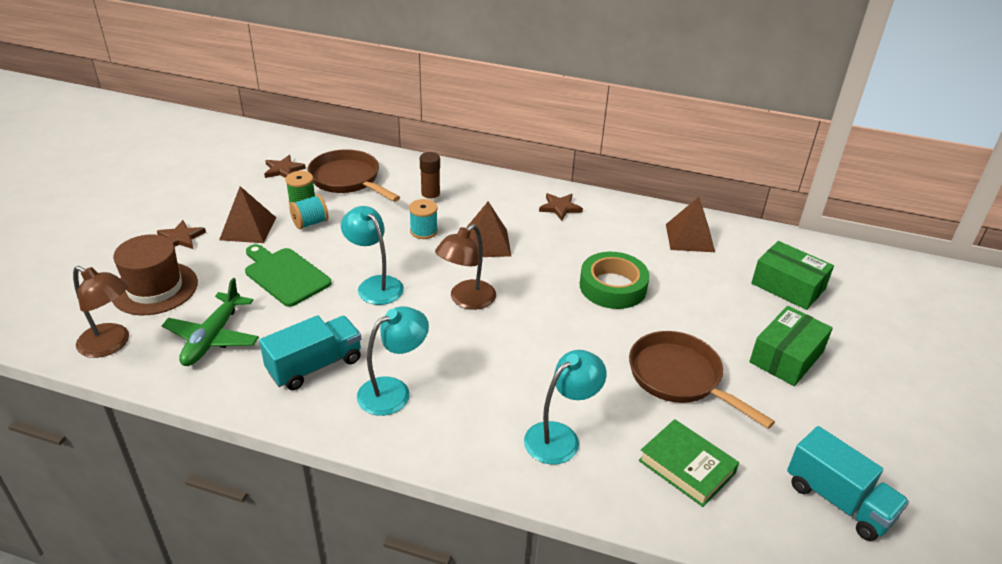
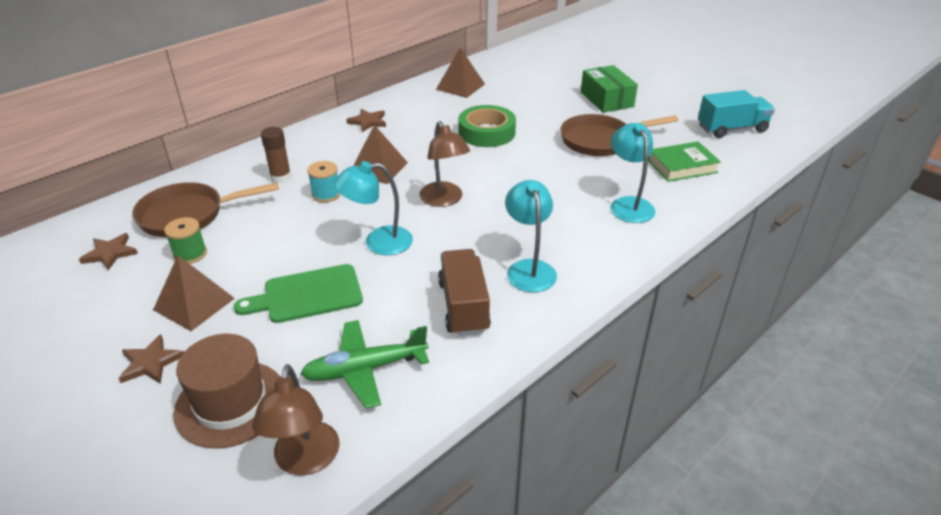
camera: 60 degrees left, 0 degrees up
(111, 345) = (305, 461): brown lamp -> brown lamp turned 120 degrees clockwise
(213, 338) = (365, 369): green plane -> green plane turned 120 degrees clockwise
(310, 223) = (235, 258): turquoise spool -> none
(315, 366) = (463, 306): turquoise truck -> brown truck
(788, 286) = (542, 74): green box -> none

